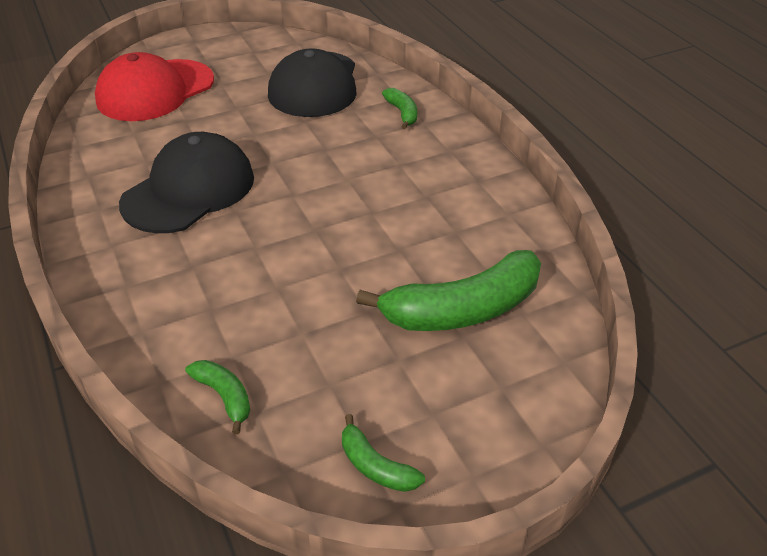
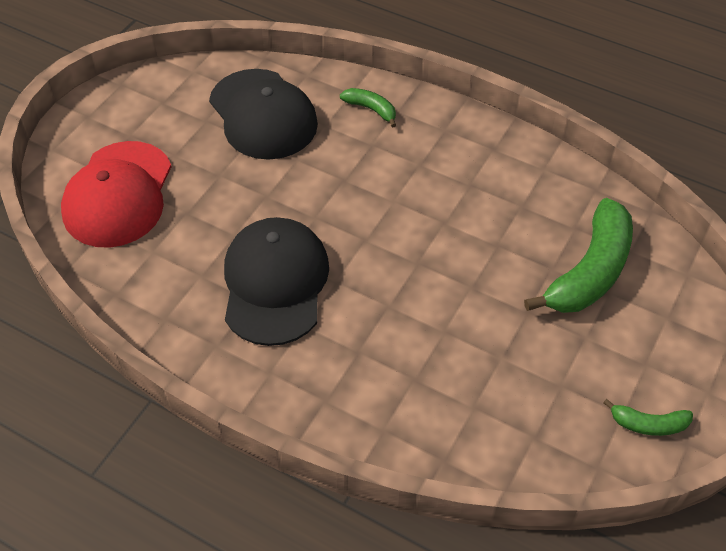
camera: 35 degrees left, 10 degrees up
(224, 396) = (502, 441): green banana -> none

